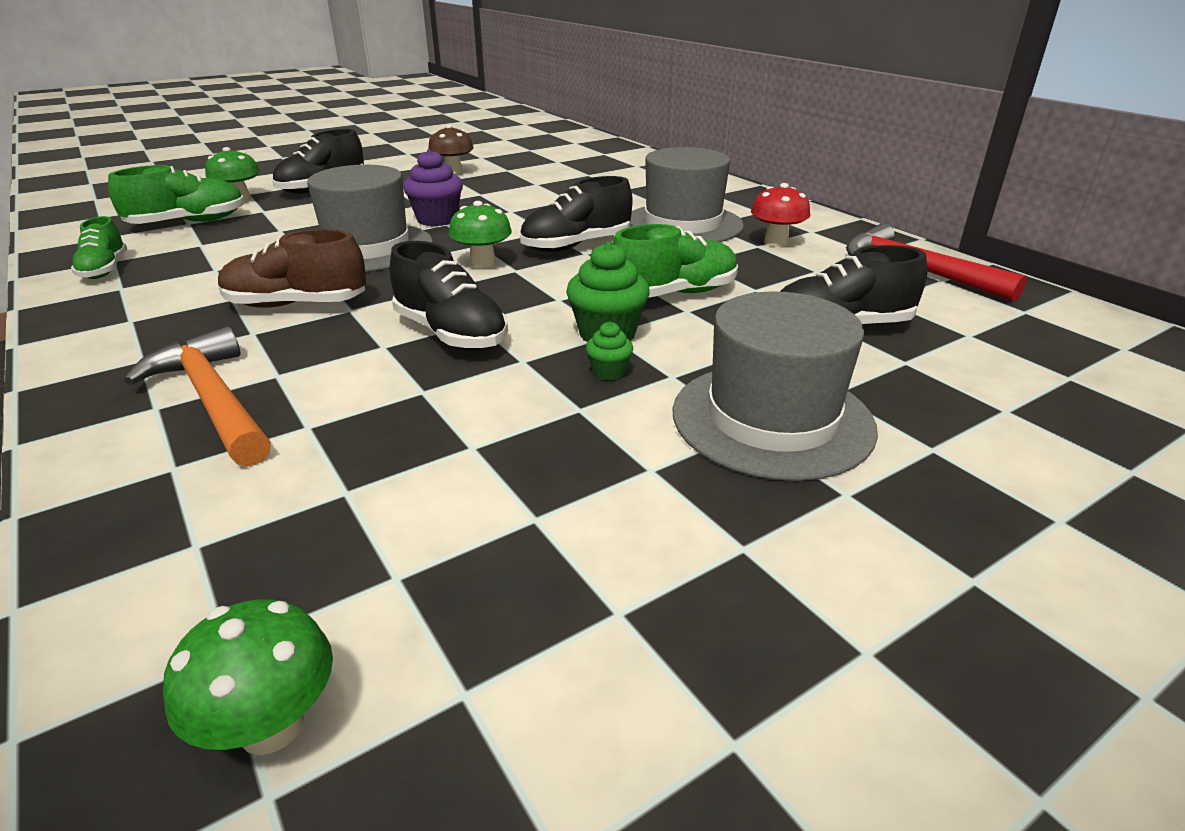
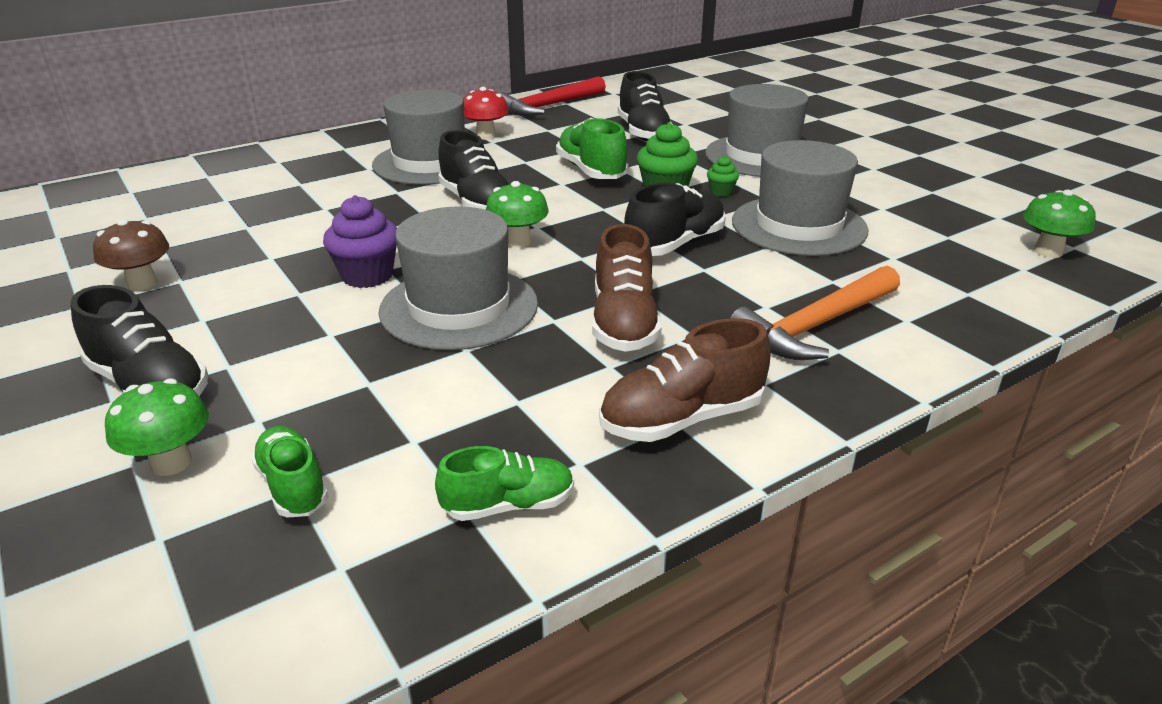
camera: 90 degrees left, 0 degrees up
(130, 322) = (681, 419): none -> brown shoe
(188, 223) = (293, 486): green shoe -> green shoe, size x0.65
(482, 422) = (798, 226): none -> grey hat

